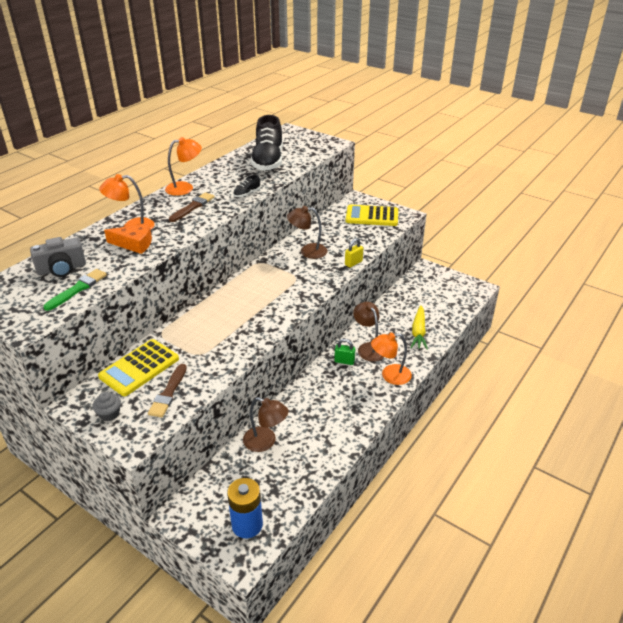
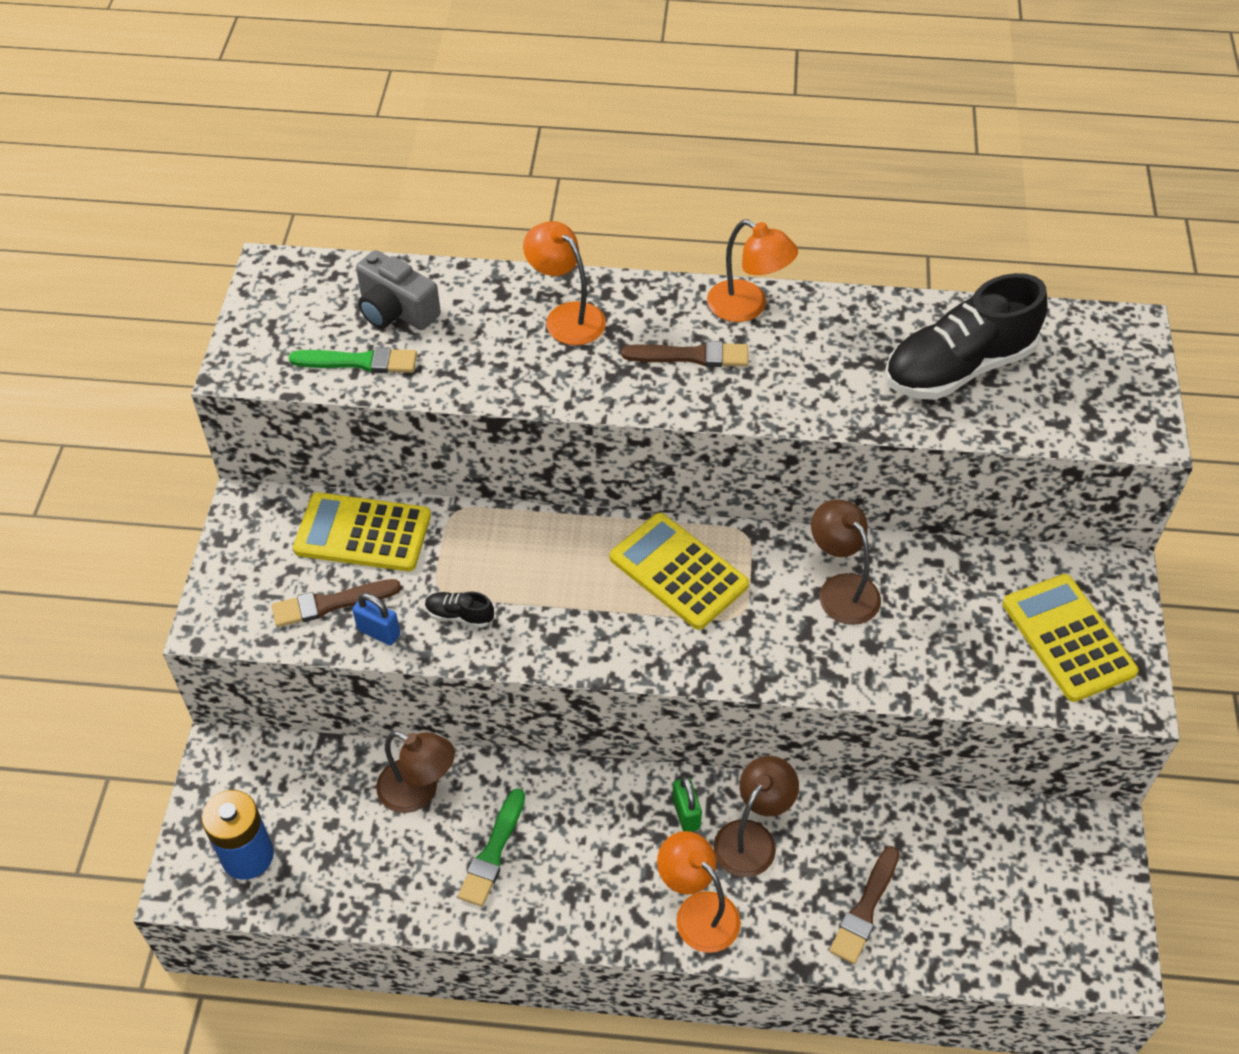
camera: 60 degrees right, 15 degrees up
(109, 414) = (251, 559): grey cupcake -> none
(134, 244) = (521, 351): orange cheese -> none
(202, 382) = (379, 632): none -> blue padlock
(247, 194) = (800, 405): black shoe -> black shoe (459, 615)
(260, 285) = (678, 571): none -> yellow calculator
(265, 442) = (419, 791): brown lamp -> brown lamp turned 60 degrees counterclockwise
(317, 428) = (493, 852): none -> green brush
(353, 263) = (861, 686): yellow padlock -> none
(418, 332) = (865, 909): yellow carrot -> brown brush

